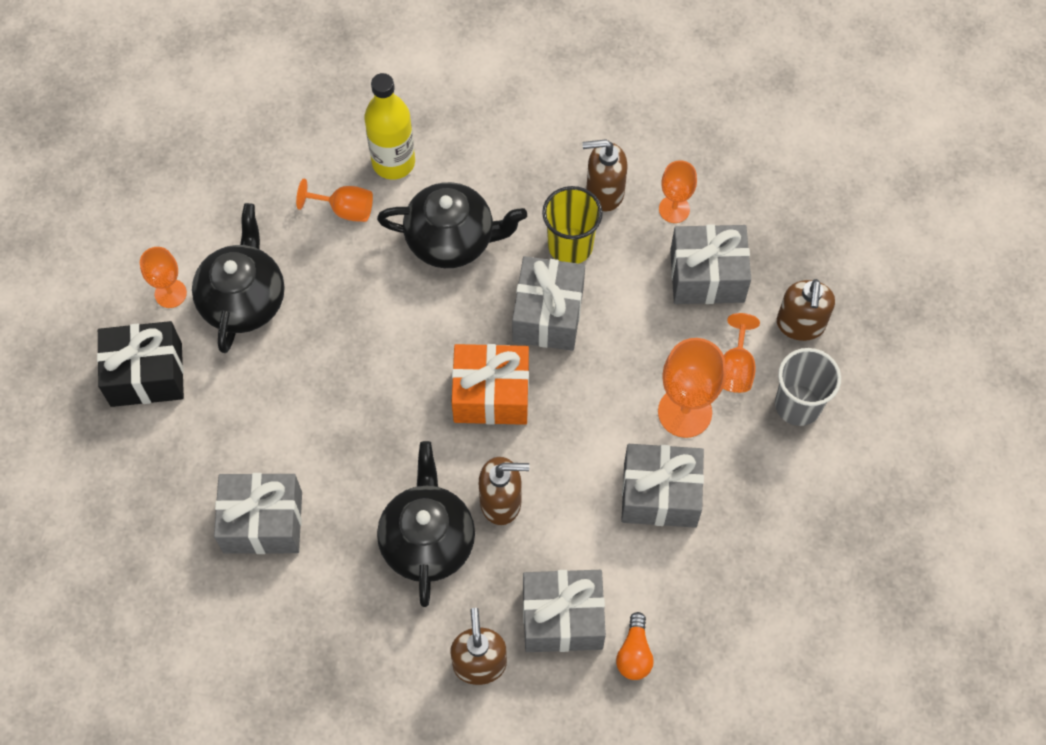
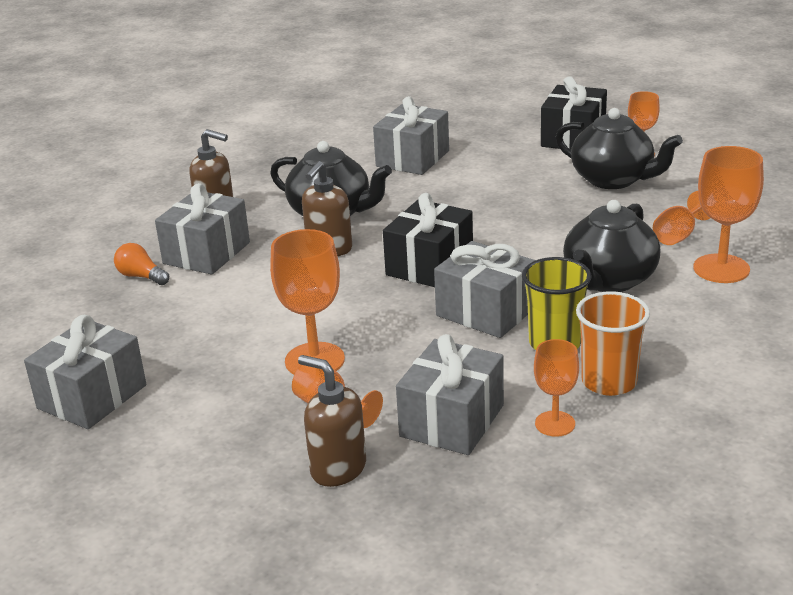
camera: 120 degrees right, 35 degrees down
(393, 162) = (721, 269): yellow bottle -> orange goblet
(491, 395) = (429, 265): orange gift -> black gift
(604, 192) = (609, 382): brown soap dispenser -> orange cup
(660, 494) = (252, 324): grey gift -> grey gift (92, 397)
(798, 405) = (251, 434): grey cup -> none

